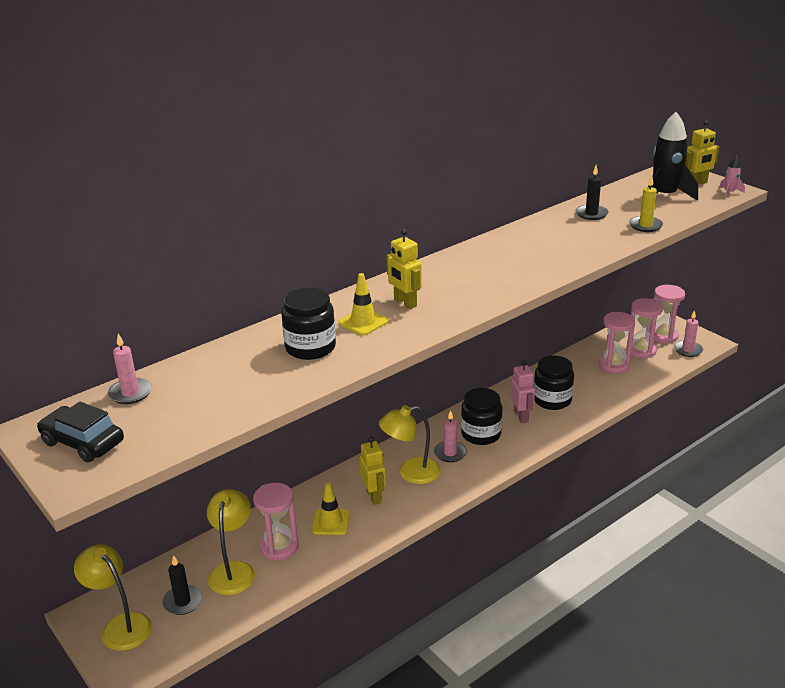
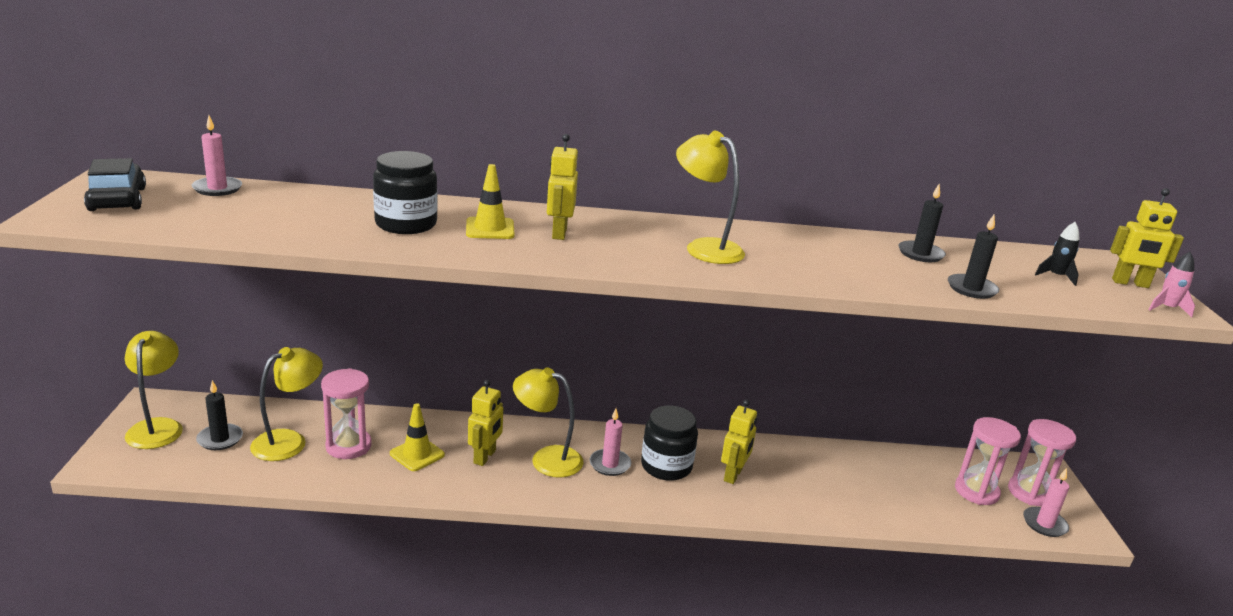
camera: 35 degrees right, 5 degrees down
(493, 269) = (705, 248): none -> yellow lamp
(521, 416) = (733, 475): pink robot -> yellow robot
(552, 400) = (791, 479): black jar -> none
(614, 365) = (918, 487): pink hourglass -> none
(645, 226) = (971, 289): yellow candle -> black candle
(664, 196) = (1056, 276): black rocket -> black rocket, size x0.45

